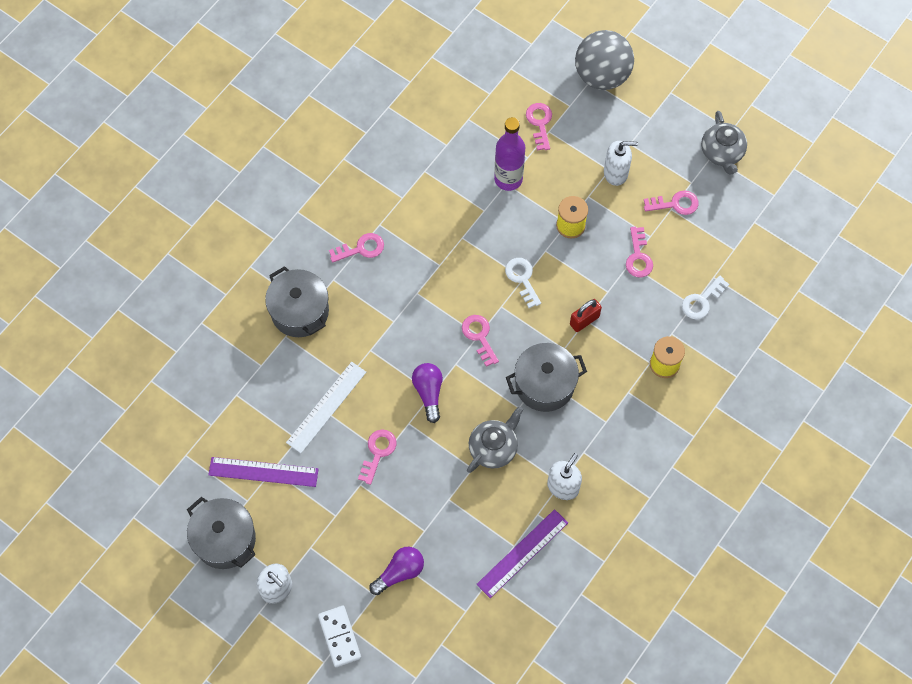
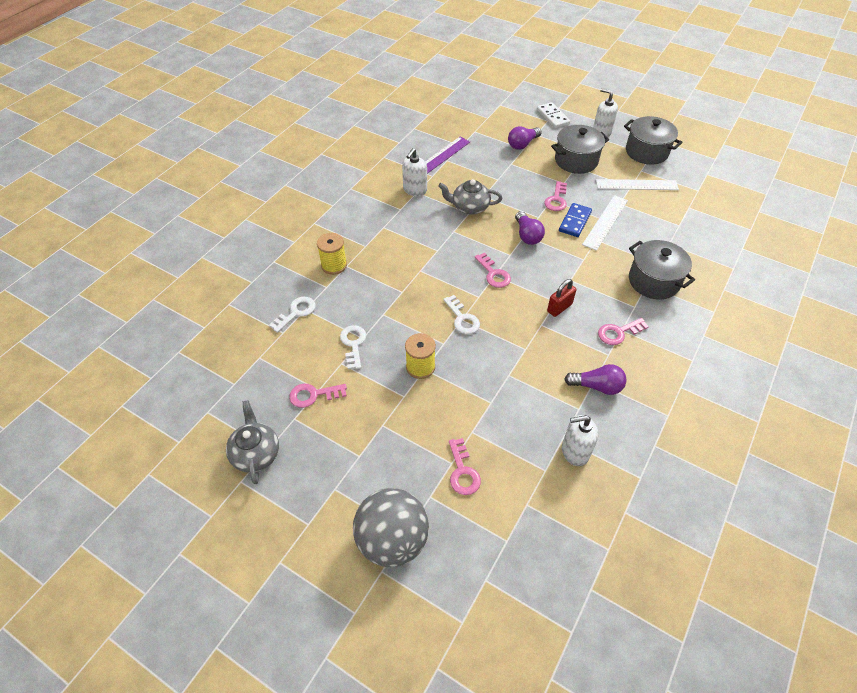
camera: 175 degrees right, 15 degrees down
(263, 472) = (636, 185): purple ruler -> white ruler
(364, 411) = (574, 221): none -> blue domino
(401, 191) = (597, 386): none -> purple light bulb
(493, 447) = (469, 207): grey teapot -> grey teapot turned 60 degrees clockwise
(508, 179) = (489, 407): purple bottle -> none
(544, 384) = (434, 246): grey pot -> grey pot (576, 161)
(584, 320) = (403, 291): red padlock -> red padlock (559, 308)
(616, 173) = (375, 422): white soap dispenser -> white soap dispenser (575, 451)
(638, 257) = (353, 344): pink key -> white key

